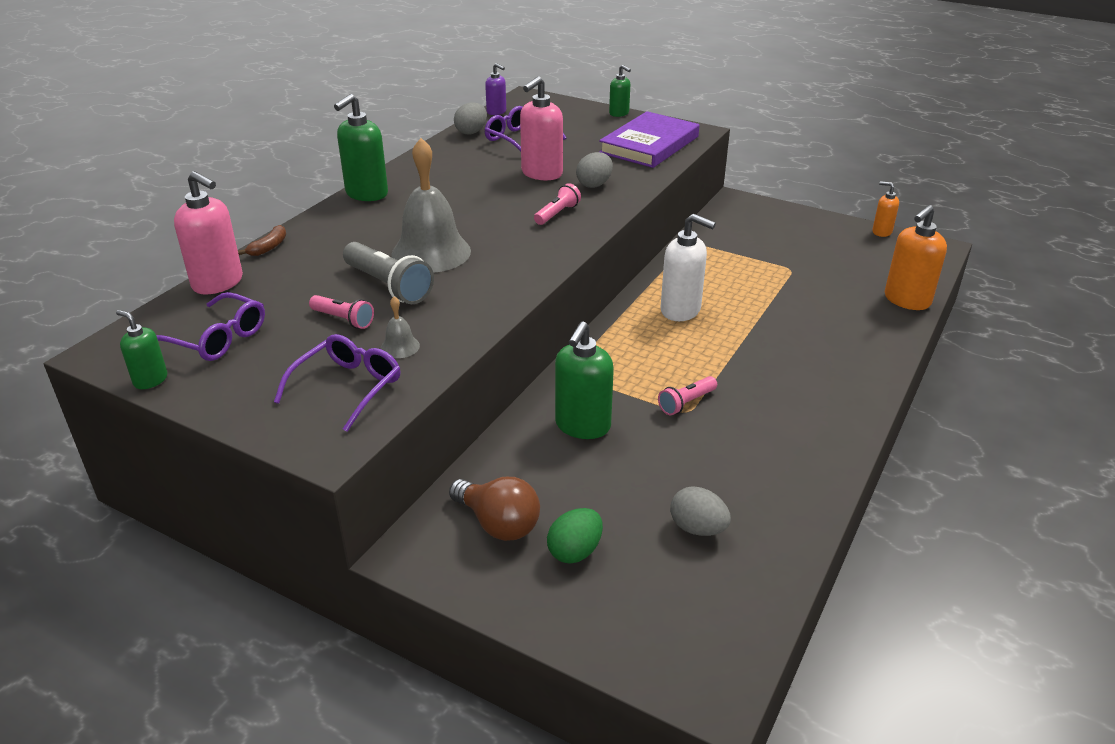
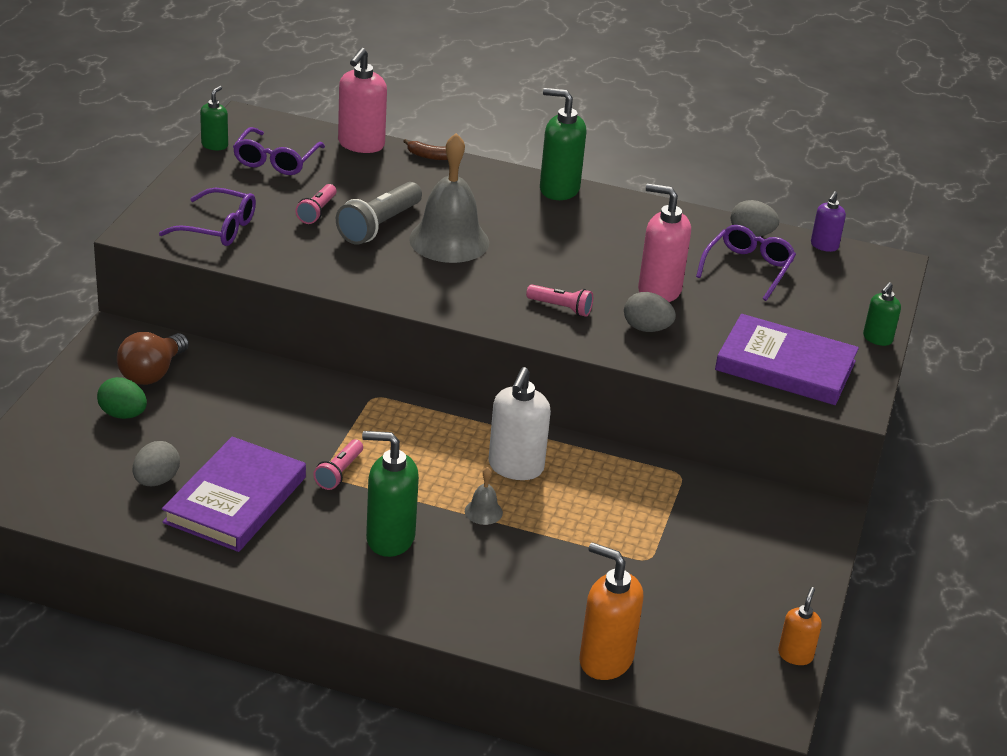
camera: 75 degrees right, 0 degrees up
(400, 346) = (281, 244): grey bell -> grey bell (483, 512)
(582, 426) = (289, 409): green soap dispenser -> green soap dispenser (389, 538)
(686, 403) = (339, 473): pink flashlight -> pink flashlight turned 105 degrees counterclockwise
(728, 472) = (235, 500): none -> purple book

